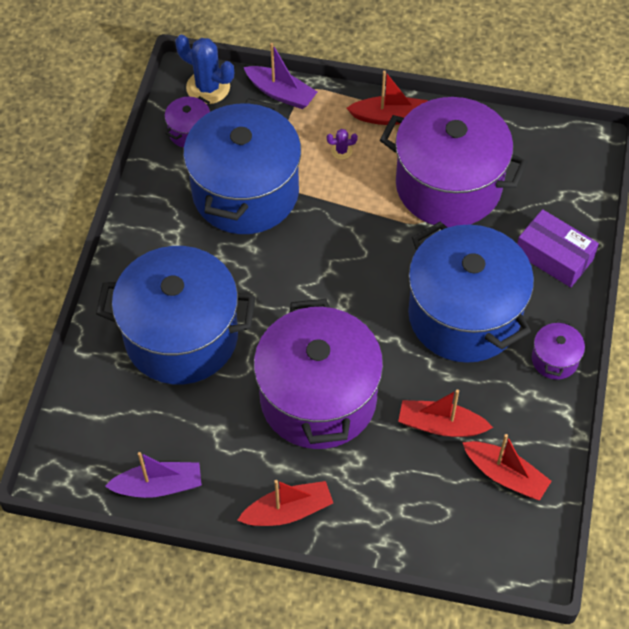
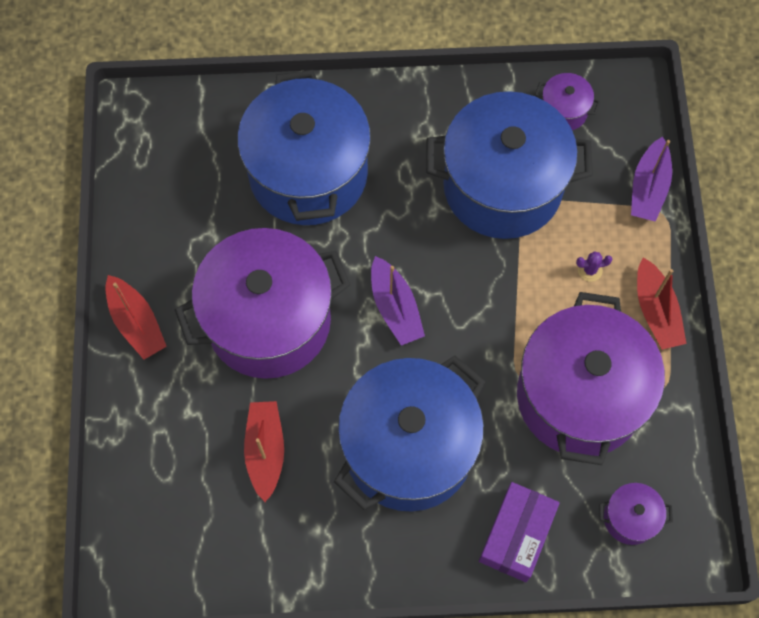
camera: 75 degrees right, 10 degrees up
(158, 486) = (139, 199): purple boat -> purple boat (395, 307)
(208, 87) = (630, 112): blue cactus -> none
(341, 151) = (590, 270): purple cactus -> purple cactus turned 75 degrees counterclockwise
(505, 475) = (221, 530): red boat -> none
(554, 359) = (377, 559): purple pot -> purple pot (630, 518)

